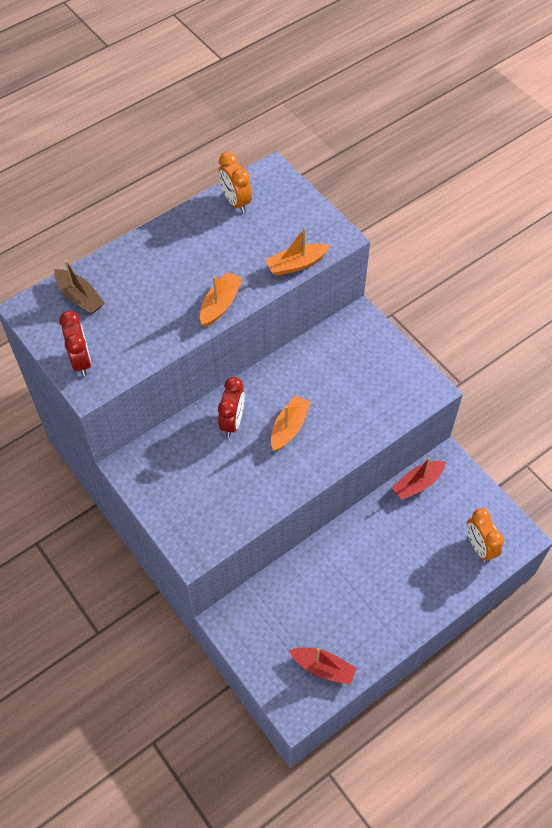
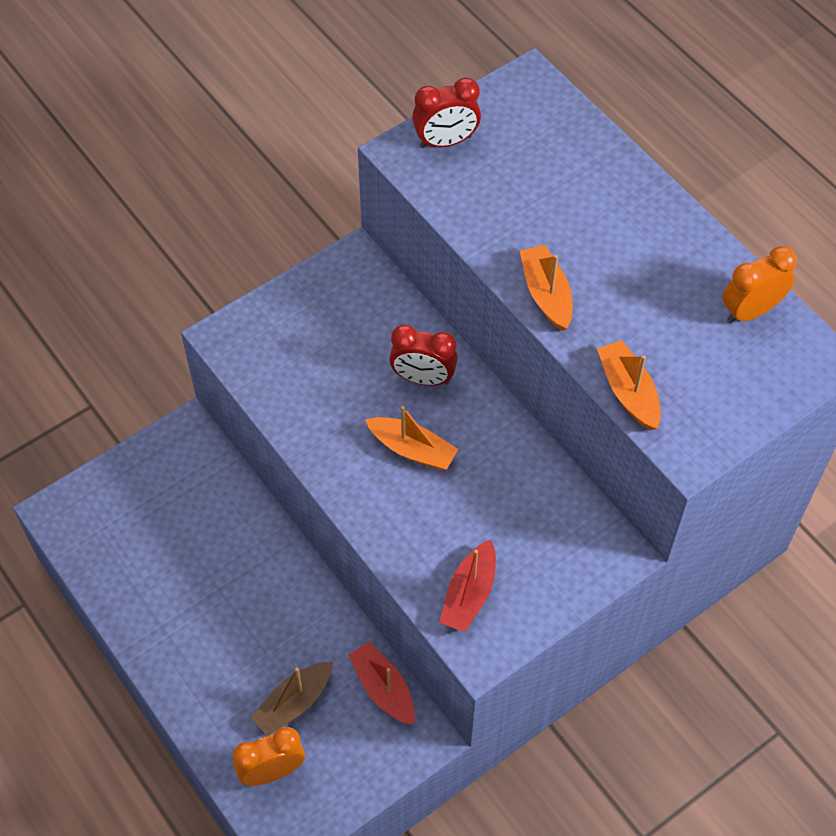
camera: 90 degrees right, 0 degrees up
(80, 297) = (552, 133): brown boat -> brown boat (294, 703)
(220, 304) = (546, 294): orange boat -> orange boat turned 135 degrees counterclockwise
(323, 668) = (110, 547): red boat -> red boat (469, 594)

